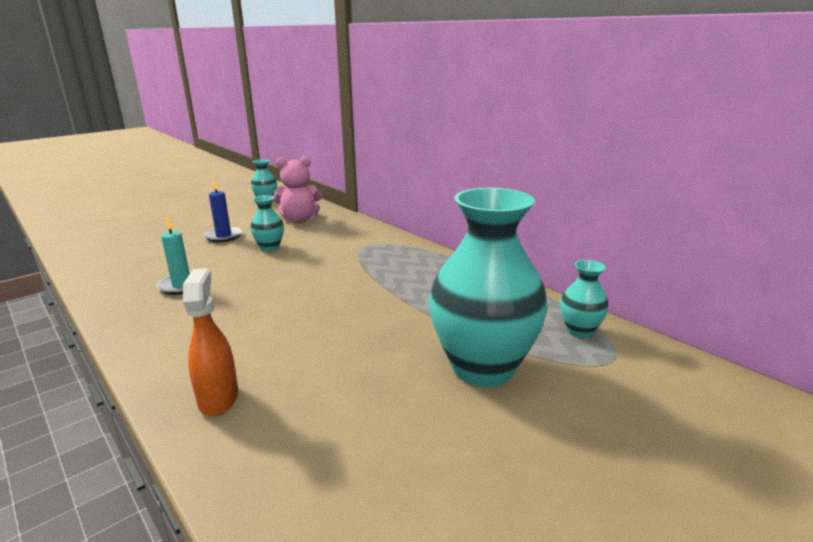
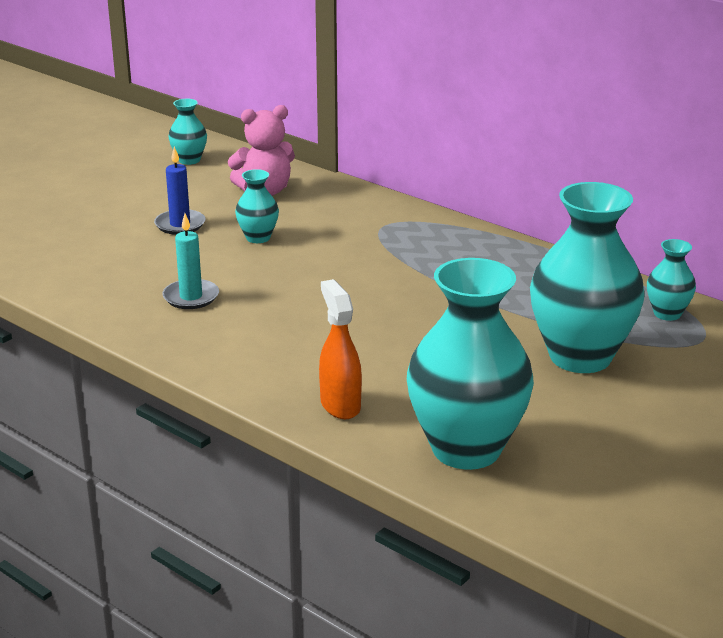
camera: 10 degrees left, 5 degrees up
(311, 473) = (466, 449): none -> turquoise vase

